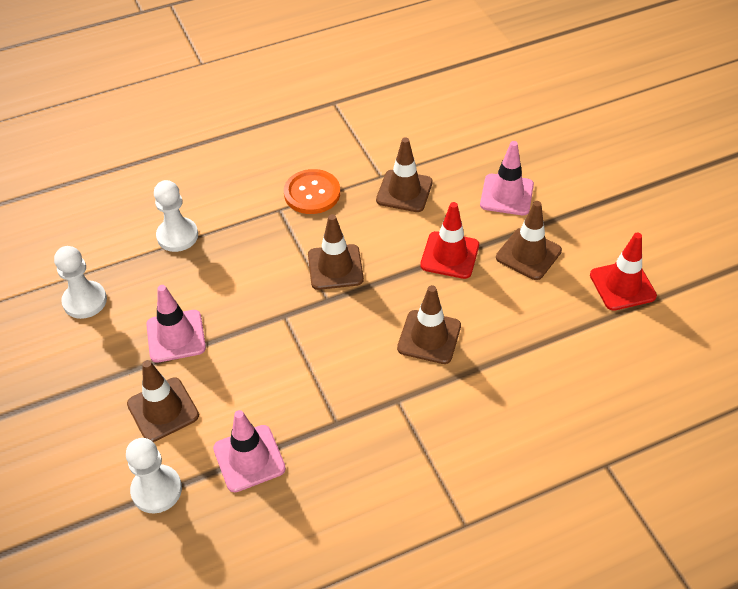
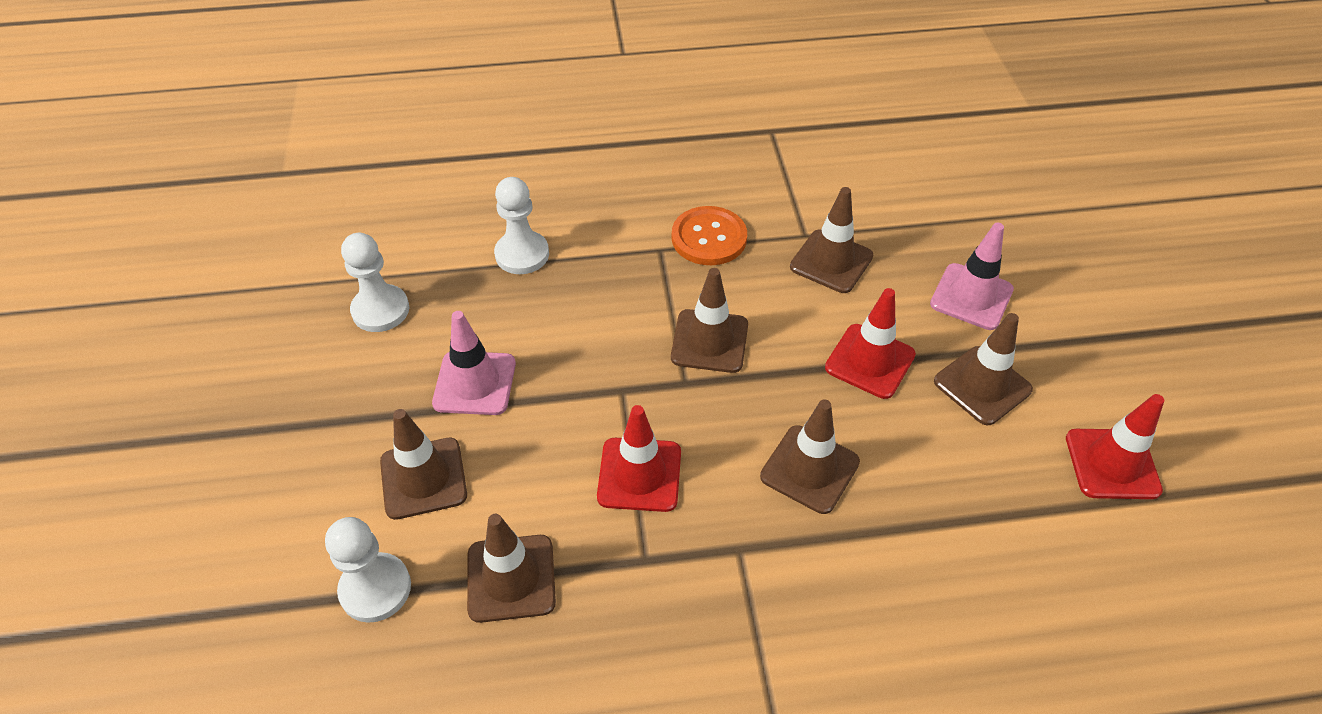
camera: 15 degrees right, 0 degrees up
(249, 458) = (511, 578): pink traffic cone -> brown traffic cone
(315, 369) = (639, 475): none -> red traffic cone

